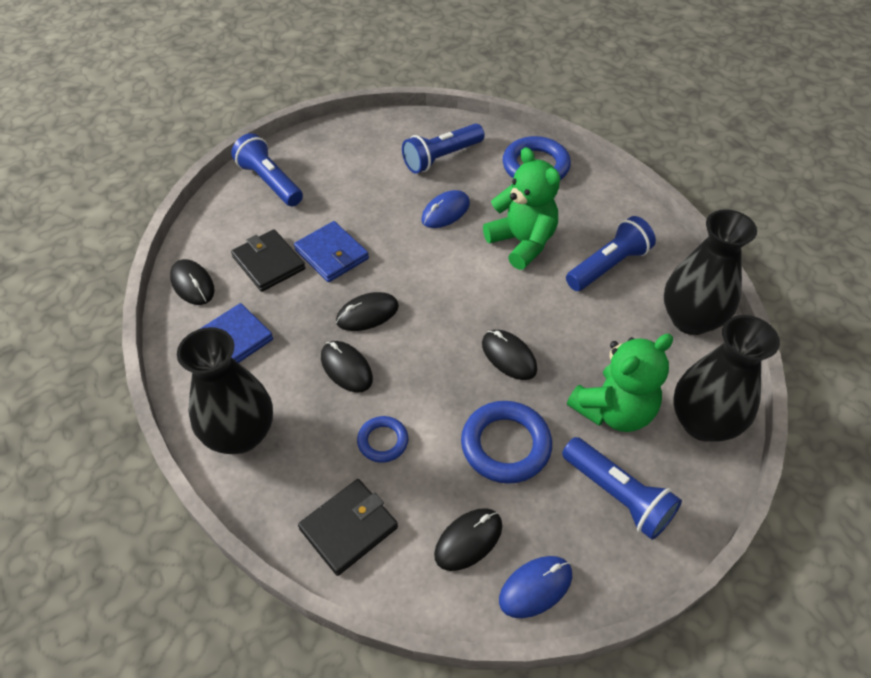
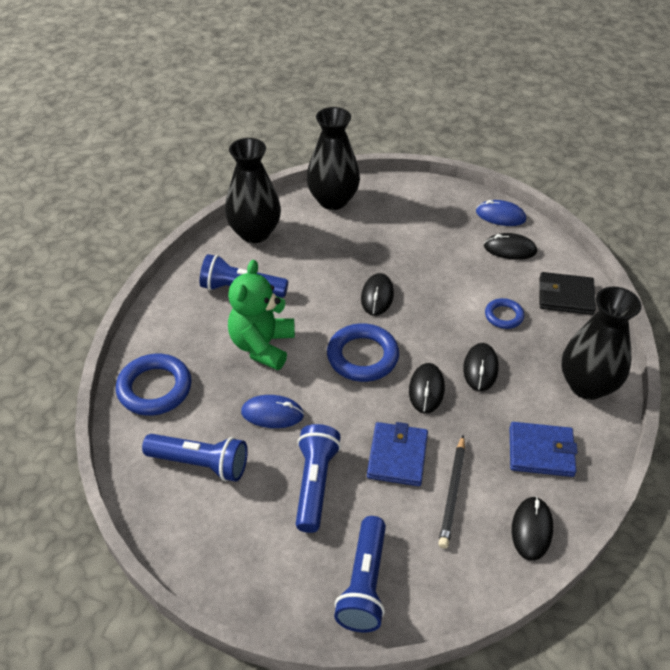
camera: 130 degrees left, 5 degrees down
(269, 263) = (452, 493): black wallet -> black pencil
(367, 314) = (426, 389): black mouse -> black mouse turned 75 degrees clockwise
(505, 445) = (440, 264): blue ring -> blue ring (362, 356)
(614, 410) = (364, 235): green teddy bear -> none
(618, 495) = (417, 211): blue flashlight -> blue flashlight (315, 483)

